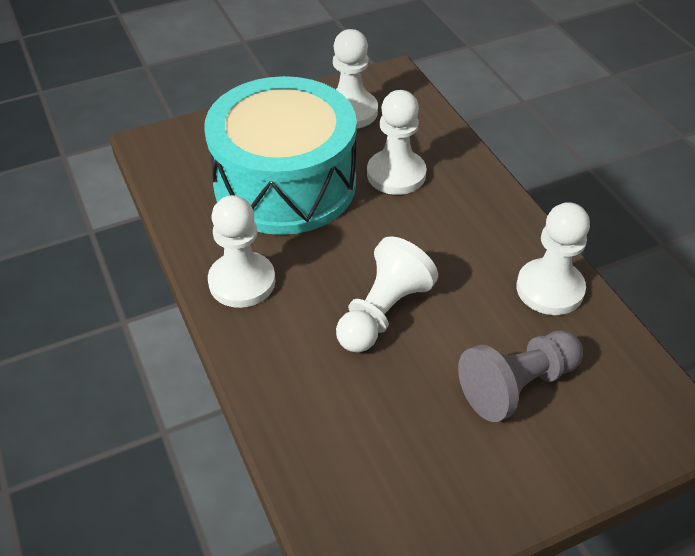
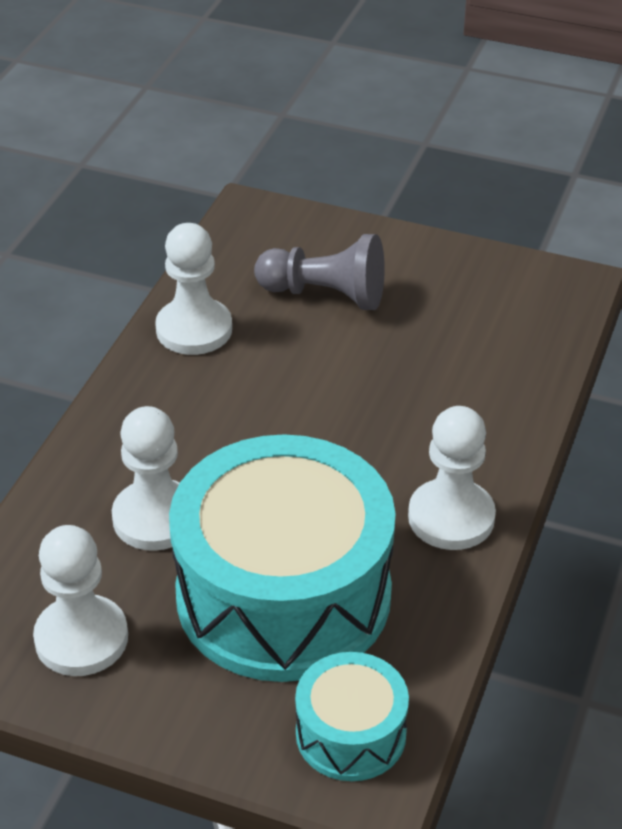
camera: 135 degrees left, 5 degrees down
(183, 153) = (351, 734): none -> turquoise drum
(383, 312) = (356, 405): white pawn -> none

